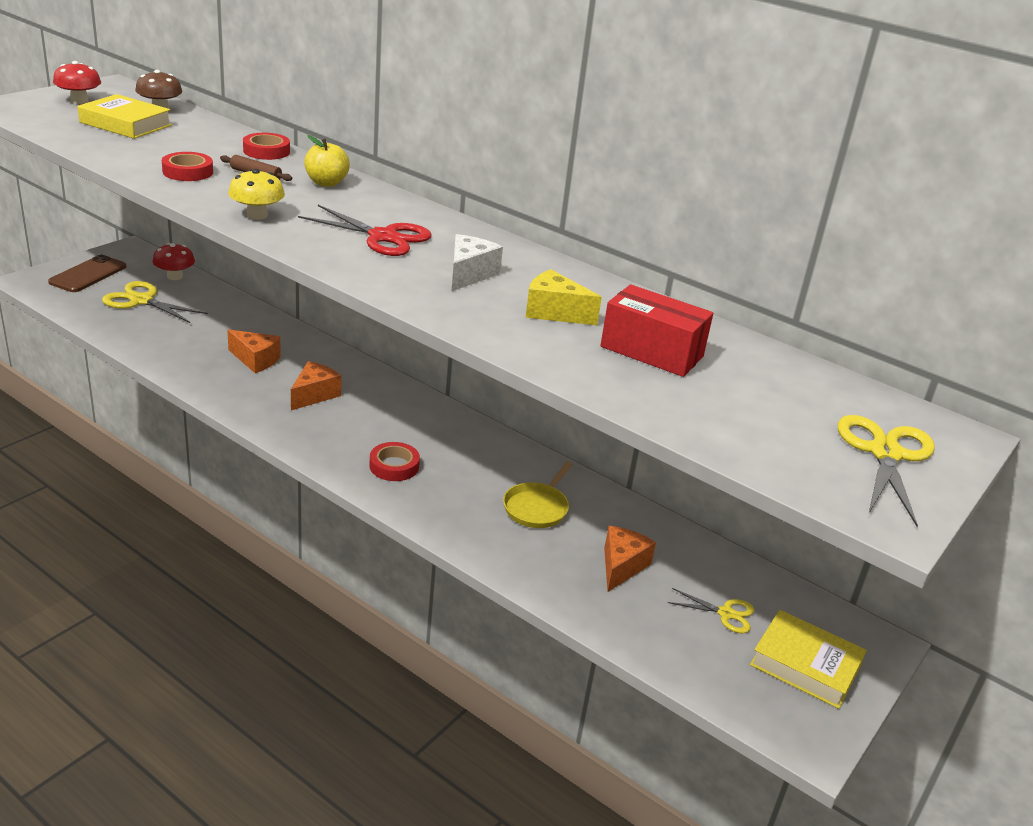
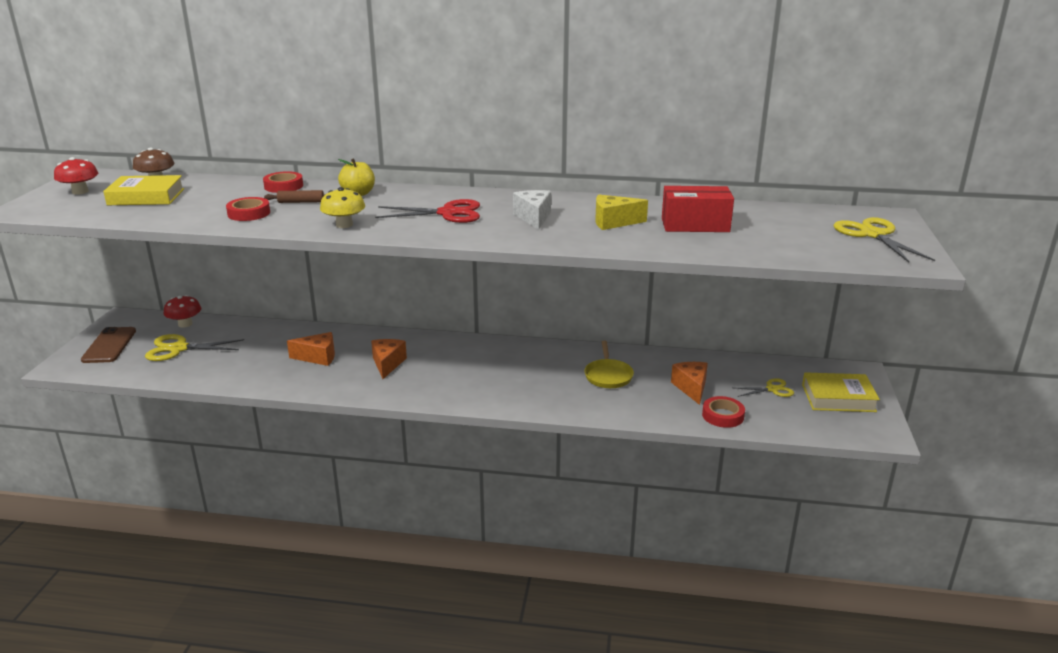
camera: 25 degrees left, 5 degrees down
(394, 466) = (493, 386): red tape -> red tape (723, 416)

